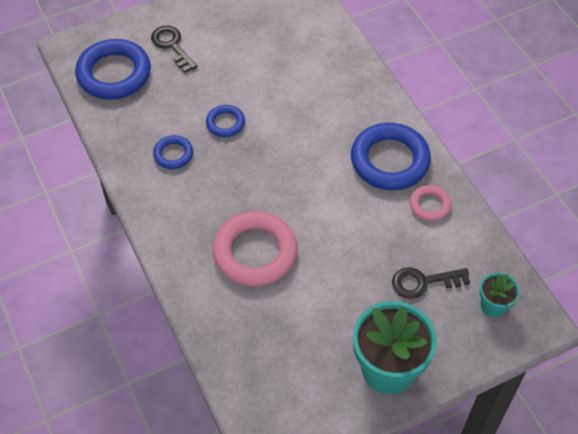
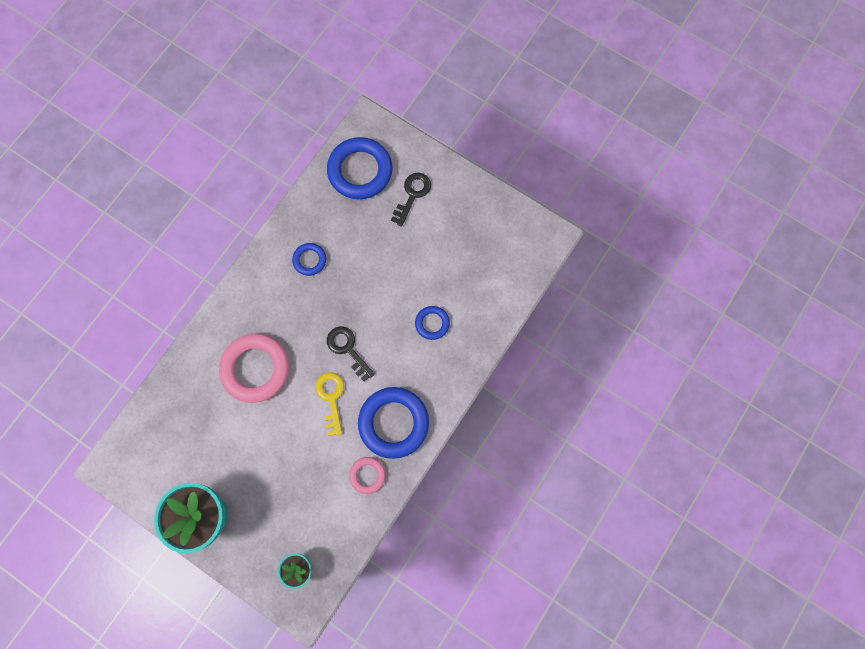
camera: 60 degrees right, 20 degrees up
(225, 123) = (360, 280): blue ring -> blue ring (432, 323)
(331, 200) = (331, 398): none -> yellow key
(423, 282) = (294, 505): black key -> black key (348, 349)

